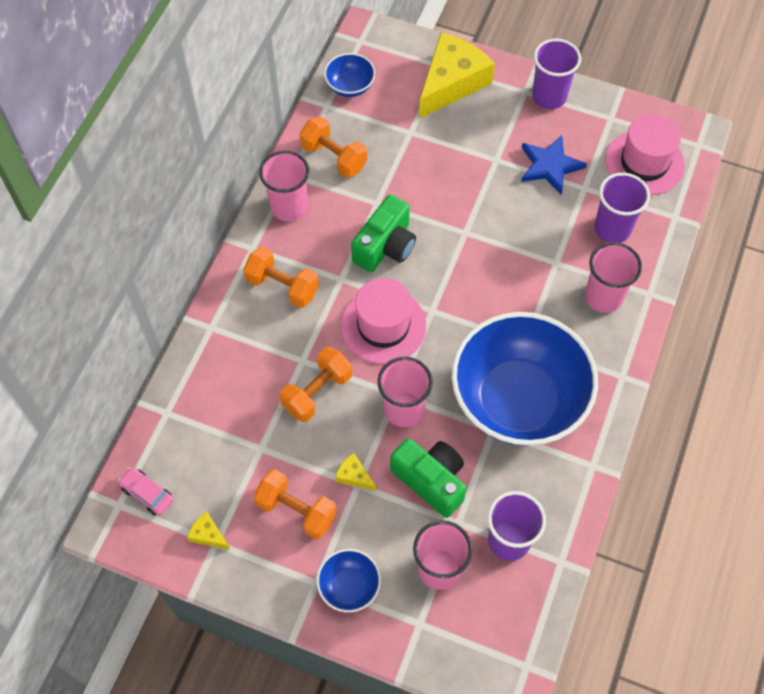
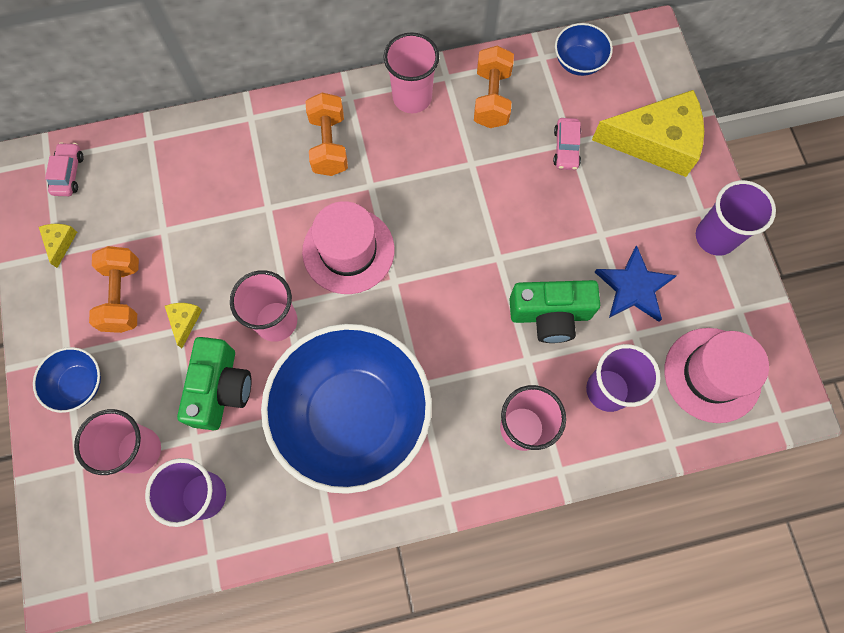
camera: 55 degrees right, 10 degrees up
(317, 392) = (245, 239): orange dumbbell -> none
(385, 246) = (431, 200): green camera -> green camera (550, 315)
(413, 138) = (566, 148): none -> pink car

